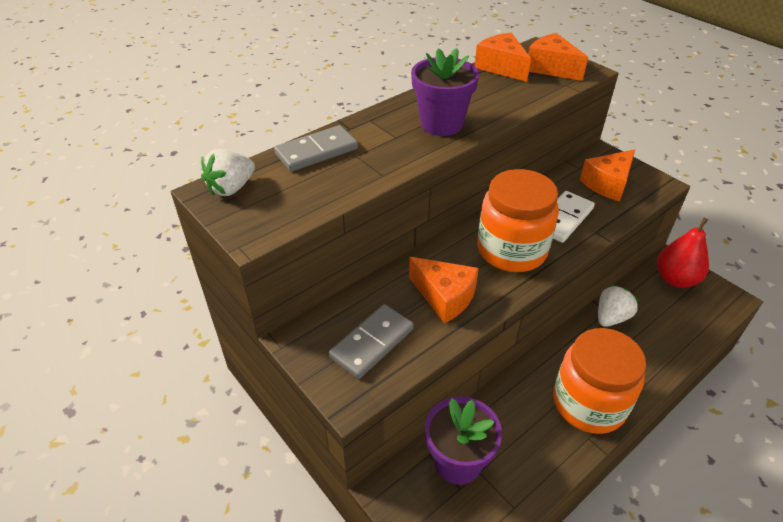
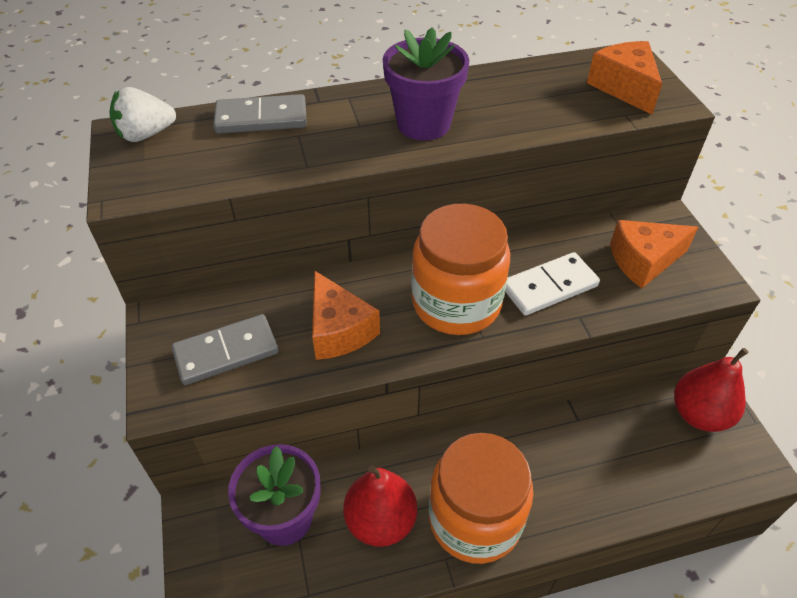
camera: 25 degrees right, 5 degrees up
(501, 67) = (560, 71): orange cheese -> none
(528, 432) = (380, 521): none -> red pear
(611, 317) = (577, 429): white strawberry -> none

